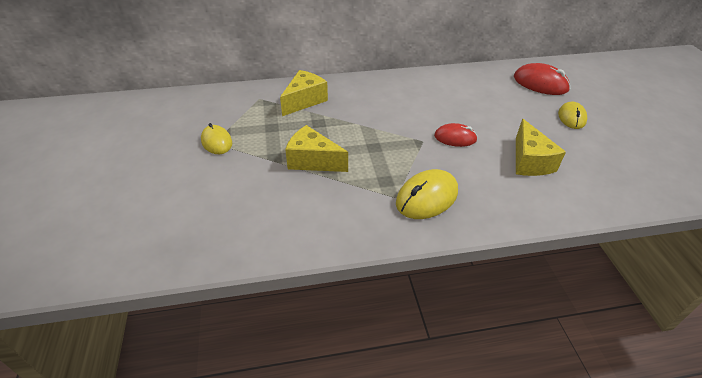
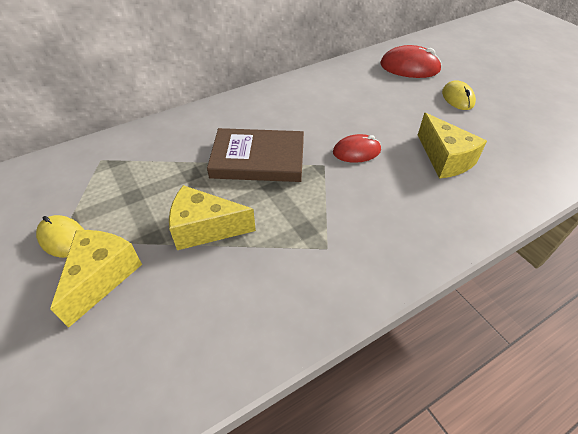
camera: 20 degrees left, 5 degrees up
(304, 100) = (161, 148): yellow cheese -> yellow cheese (102, 277)
(372, 124) = (258, 159): none -> brown book
(426, 197) = (362, 237): yellow mouse -> none

